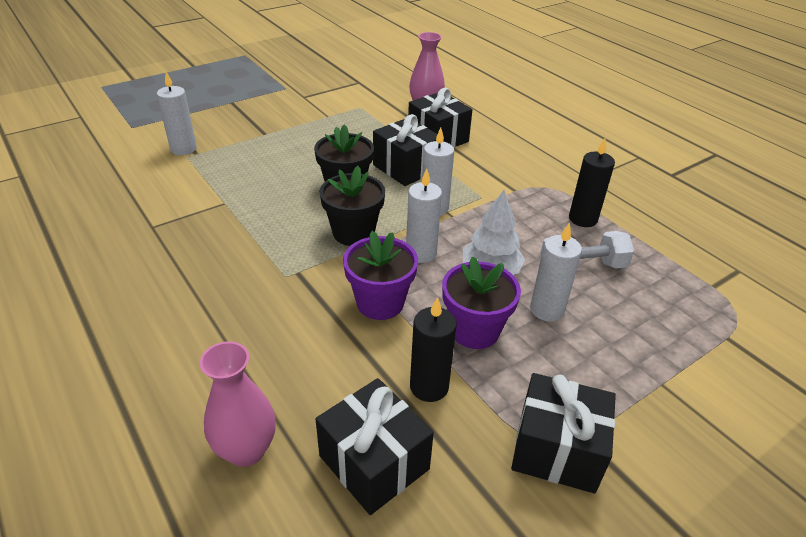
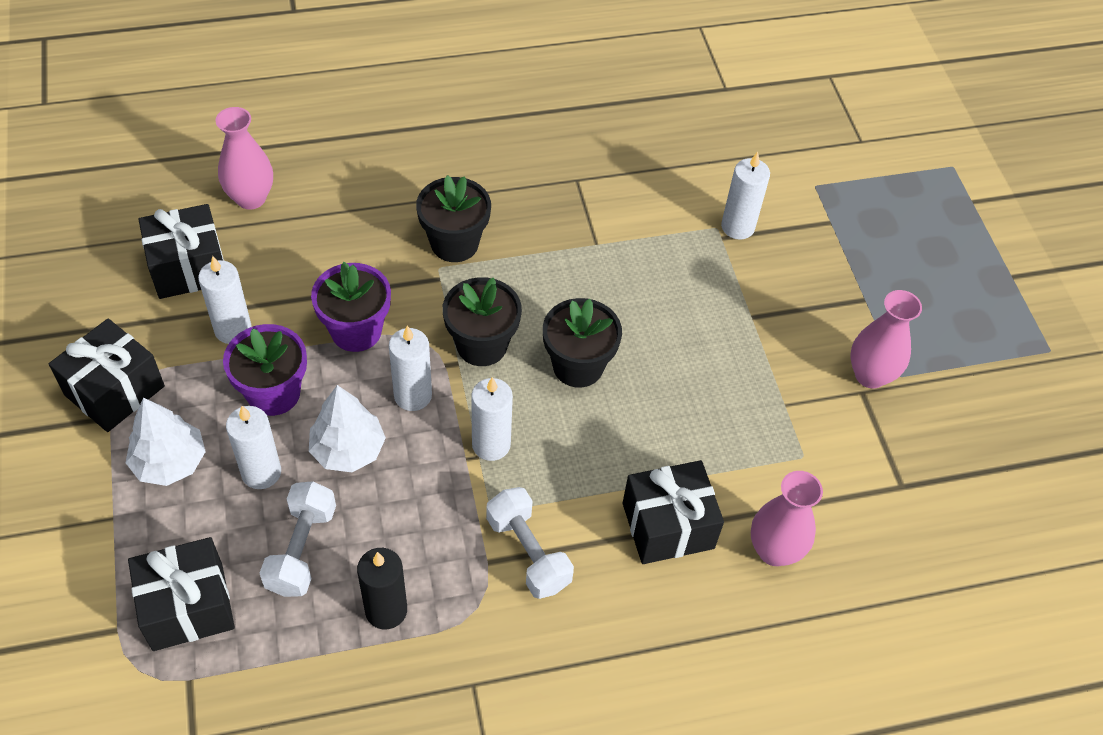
camera: 110 degrees right, 15 degrees up
(253, 274) = (454, 243): none -> black flower pot
(290, 95) = (870, 375): none -> pink vase
(405, 168) = (599, 450): black gift -> black gift (188, 606)
(429, 387) = (233, 329): black candle -> white candle
(496, 178) = (528, 553): none -> white dumbbell
(587, 370) = (170, 462): none -> white tree

